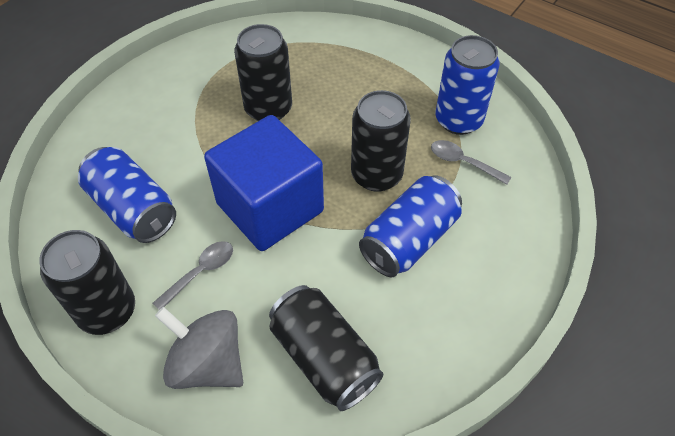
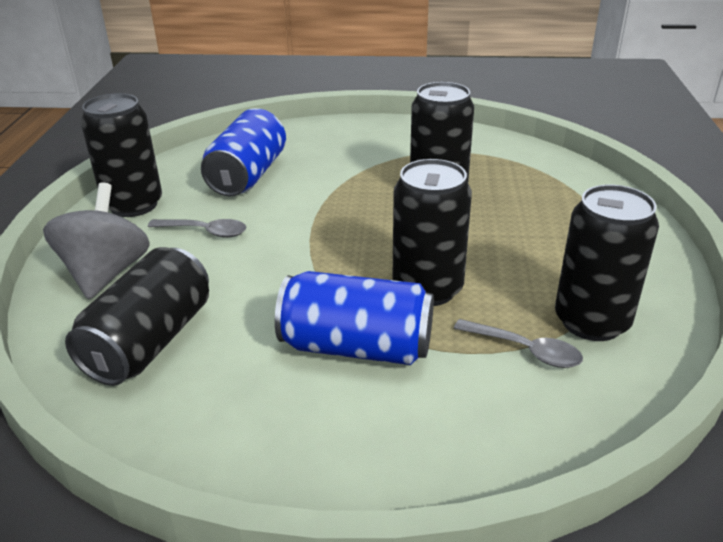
camera: 60 degrees right, 20 degrees down
(270, 207) = (314, 239): blue cube -> none
(458, 120) = (591, 321): blue can -> black can
(463, 162) = (525, 350): grey spoon -> grey spoon turned 120 degrees clockwise

